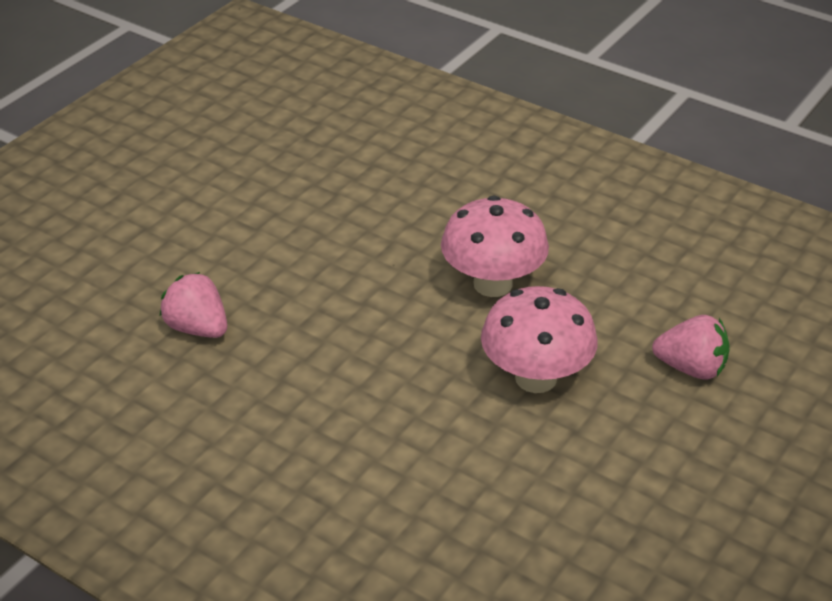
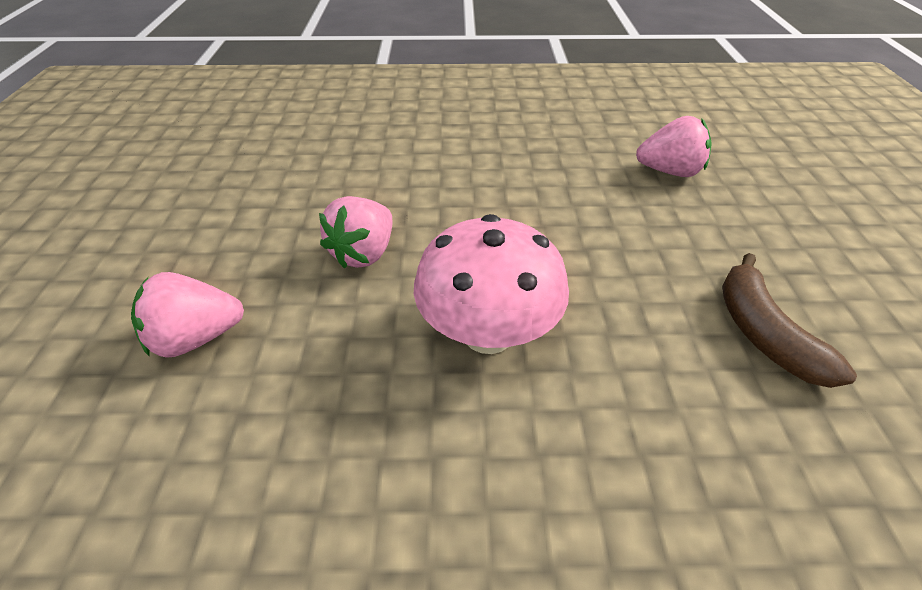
camera: 145 degrees right, 5 degrees up
(328, 211) = (763, 333): none -> brown banana
(536, 378) = (364, 253): pink mushroom -> pink strawberry

